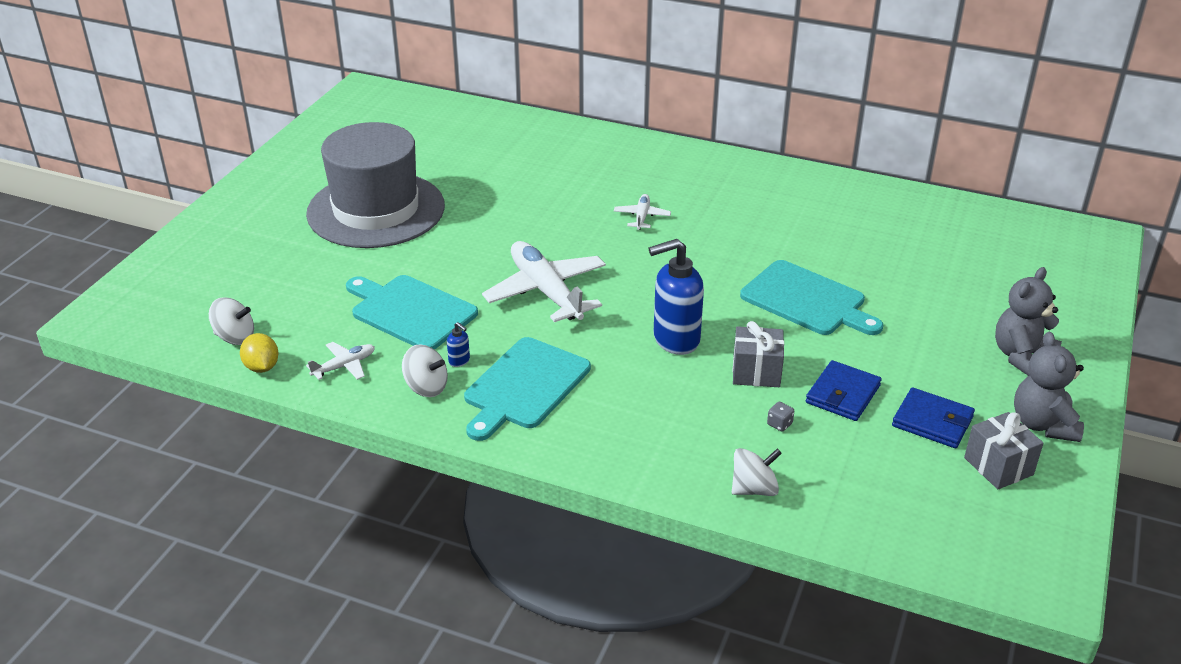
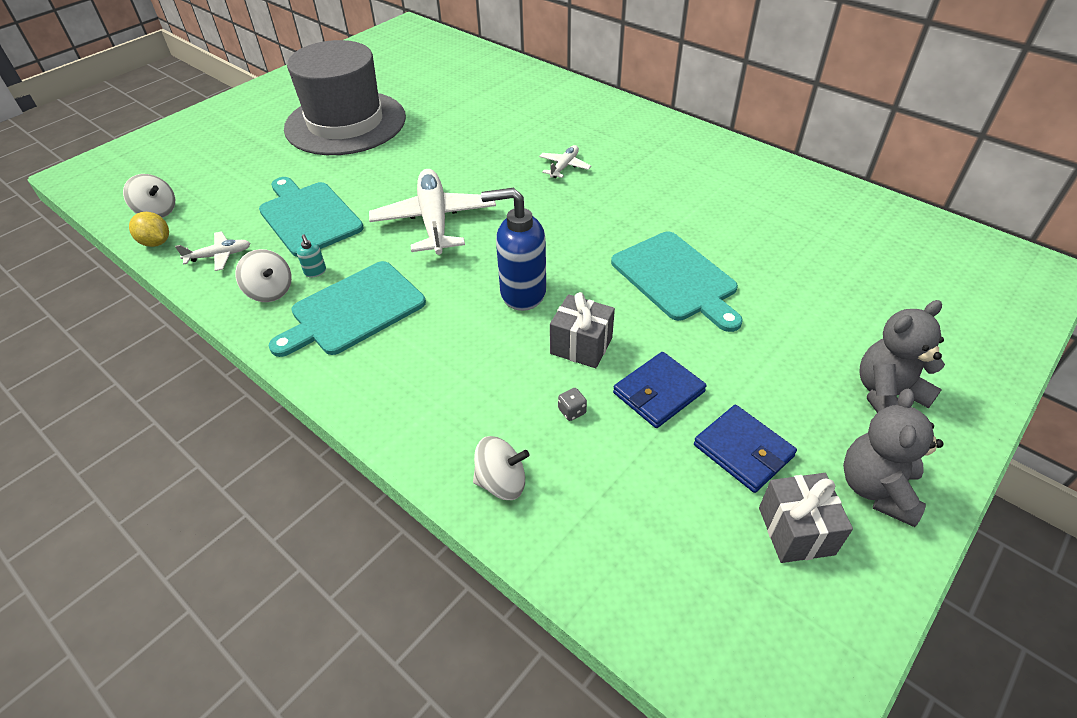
camera: 20 degrees right, 10 degrees up
(262, 367) = (156, 242): yellow lemon -> yellow lemon turned 45 degrees counterclockwise
(459, 361) = (315, 272): blue soap dispenser -> turquoise soap dispenser

